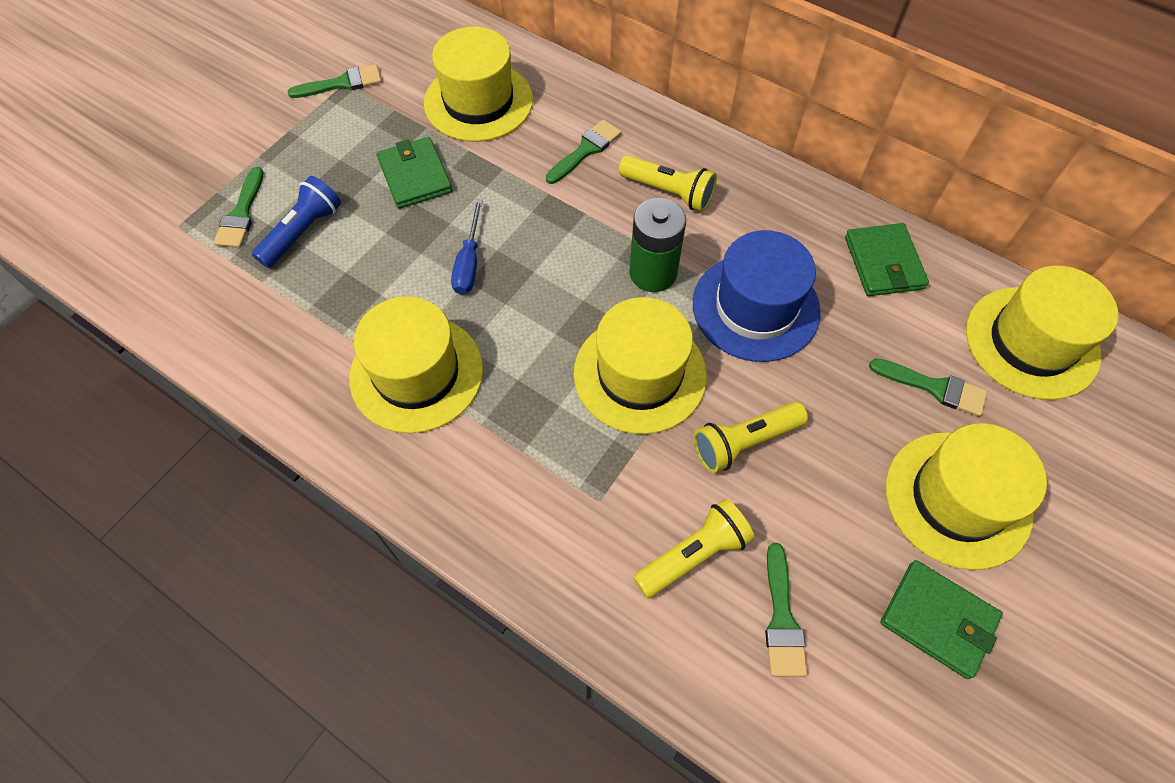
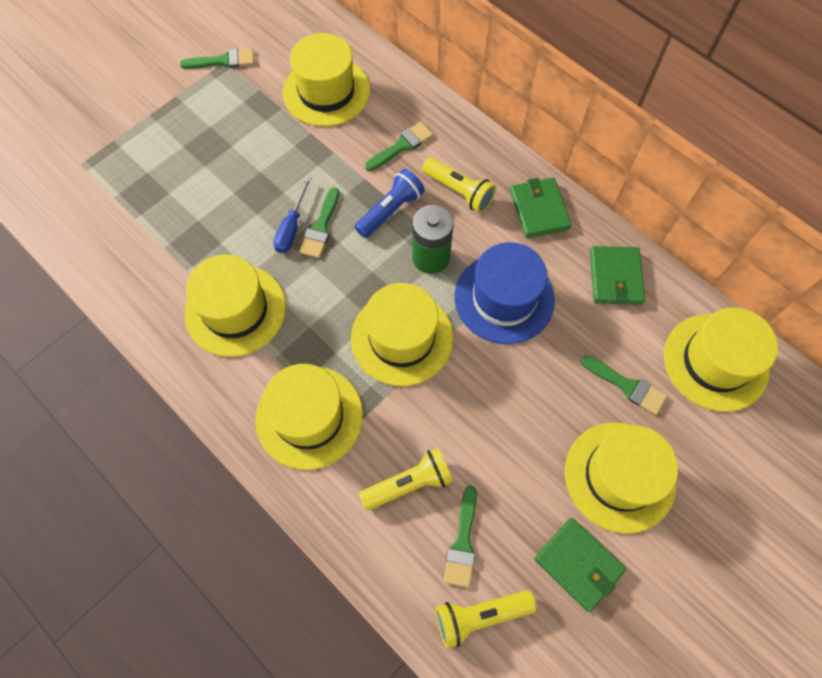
camera: 10 degrees right, 5 degrees up
(241, 214) = (129, 161): green brush -> green brush (320, 228)
(303, 232) = (172, 183): blue flashlight -> blue flashlight (390, 210)
(415, 176) = (265, 149): green wallet -> green wallet (539, 210)
(542, 491) = (309, 416): none -> yellow hat
(744, 442) = (468, 404): yellow flashlight -> yellow flashlight (479, 615)

